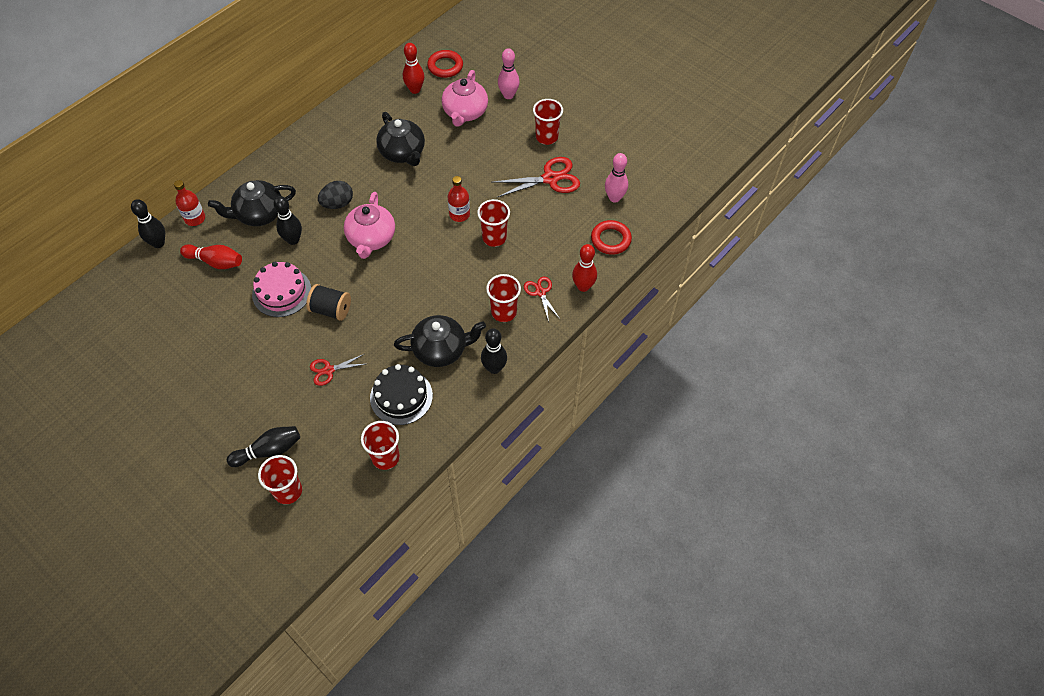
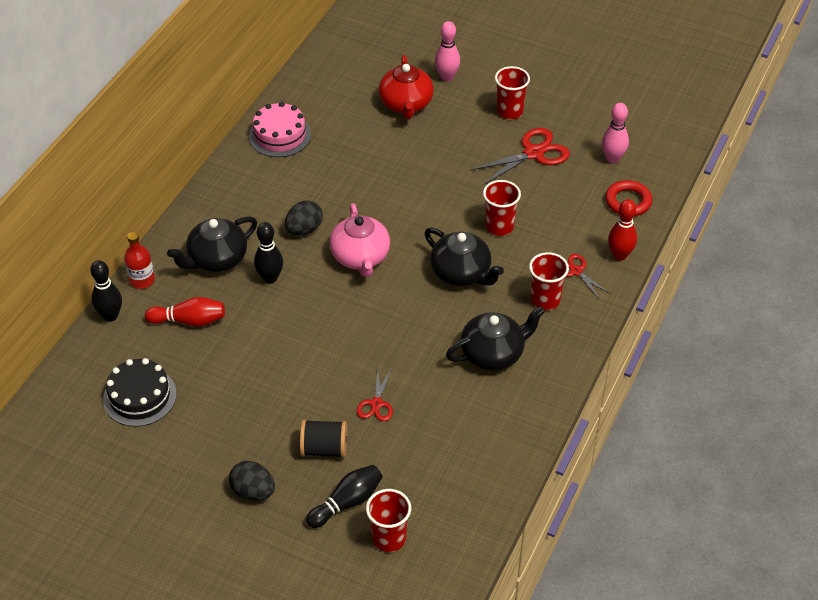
camera: 15 degrees left, 10 degrees down
(201, 421) = (253, 491): none -> black egg
(282, 292) = (283, 335): pink cake -> pink cake (280, 135)
(329, 370) = (376, 404): red scissors -> red scissors turned 45 degrees counterclockwise
(331, 310) = (349, 341): black spool -> black spool (324, 448)
(385, 457) = (483, 477): red cup -> none
(401, 396) = (471, 411): black cake -> black cake (140, 396)
(403, 153) = (354, 160): black teapot -> black teapot (461, 273)
(415, 90) = (337, 91): red bowling pin -> none
(445, 66) = (361, 60): red ring -> none
(459, 214) = (449, 211): red bottle -> none
(465, 113) = (406, 104): pink teapot -> red teapot
(494, 368) = (561, 359): black bowling pin -> none

